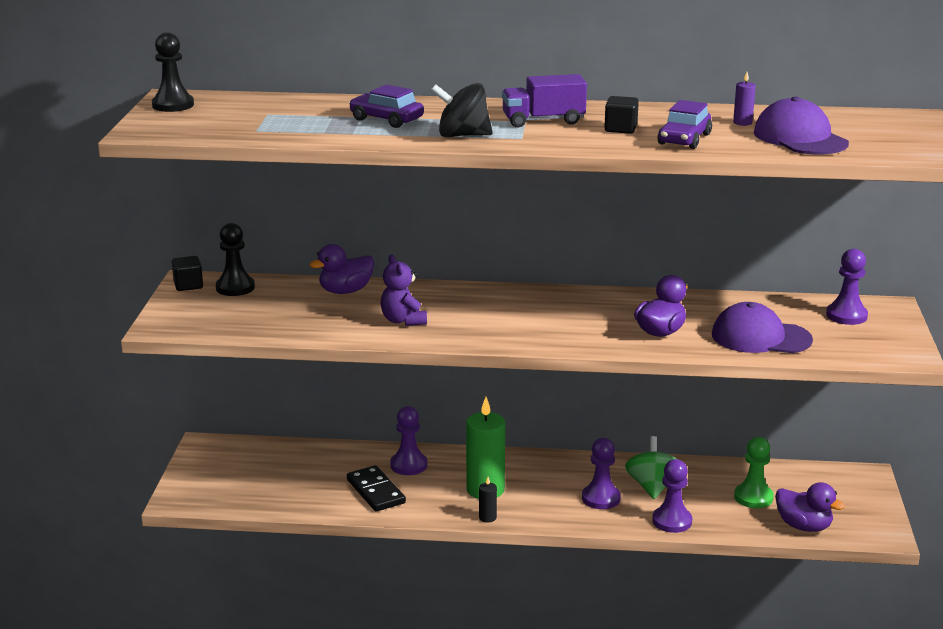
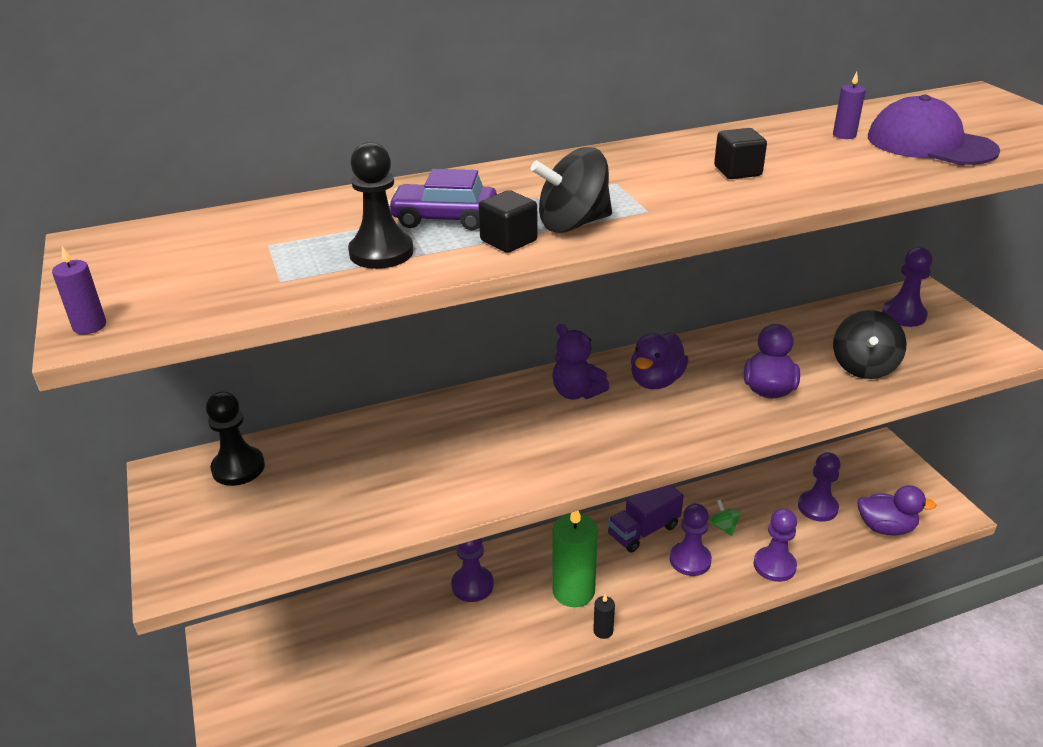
camera: 25 degrees left, 10 degrees up
(139, 131) = (89, 326): none -> purple candle
(173, 105) = (107, 260): black pawn -> black pawn (381, 253)
(188, 285) = (171, 483): black cube -> black cube (508, 241)
(345, 291) = (383, 432): purple duck -> purple duck (656, 381)
(375, 491) = (462, 638): black domino -> none
(403, 320) = (488, 459): purple teddy bear -> purple teddy bear (576, 392)
(543, 121) = (637, 178): purple truck -> purple truck (643, 530)
(652, 487) = (723, 527): green spinning top -> green spinning top, size x0.55
(684, 139) = (824, 171): purple car -> none
(753, 497) = (817, 507): green pawn -> purple pawn
(760, 337) = (863, 367): purple cap -> black spinning top

